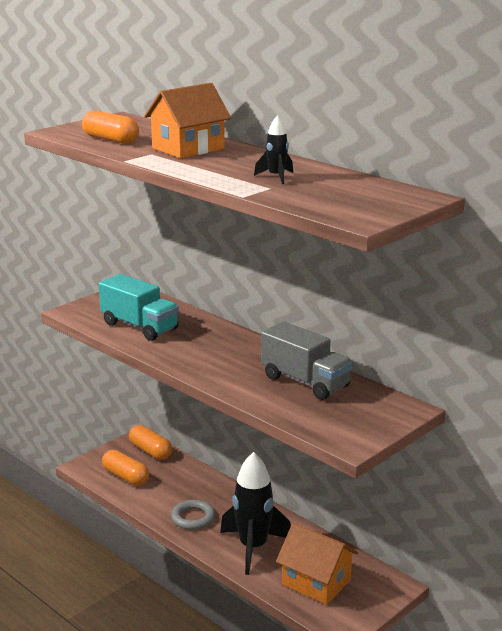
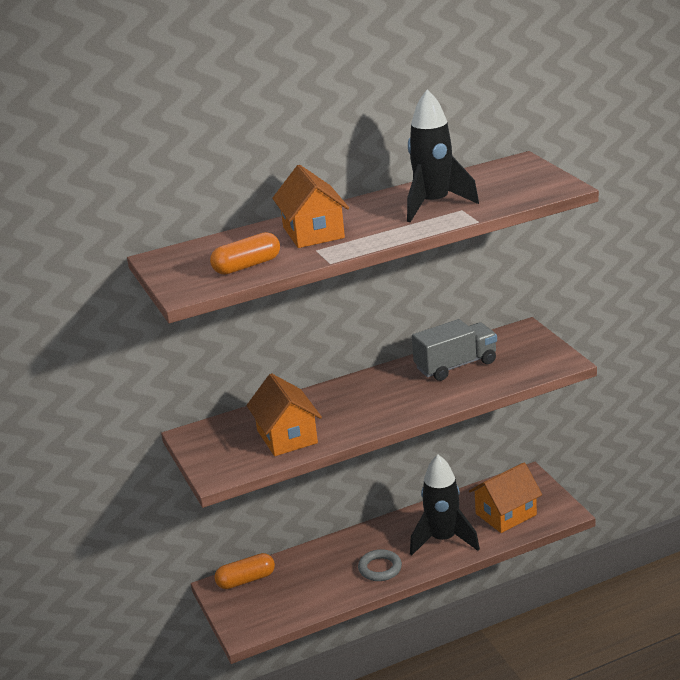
camera: 65 degrees left, 5 degrees up
(125, 477) = (283, 604): orange capsule -> none
(139, 327) = (287, 437): turquoise truck -> orange house
(276, 177) = (434, 204): black rocket -> black rocket, size x2.14

